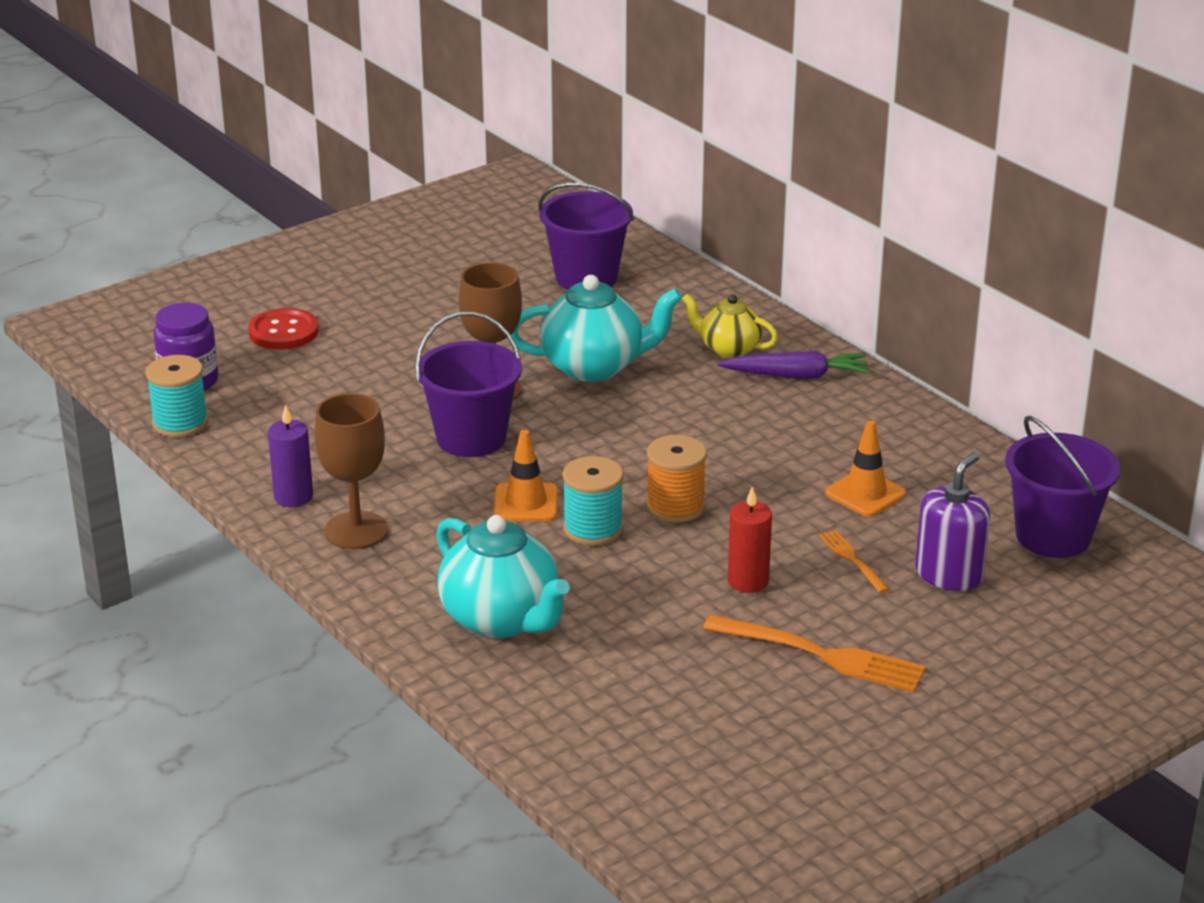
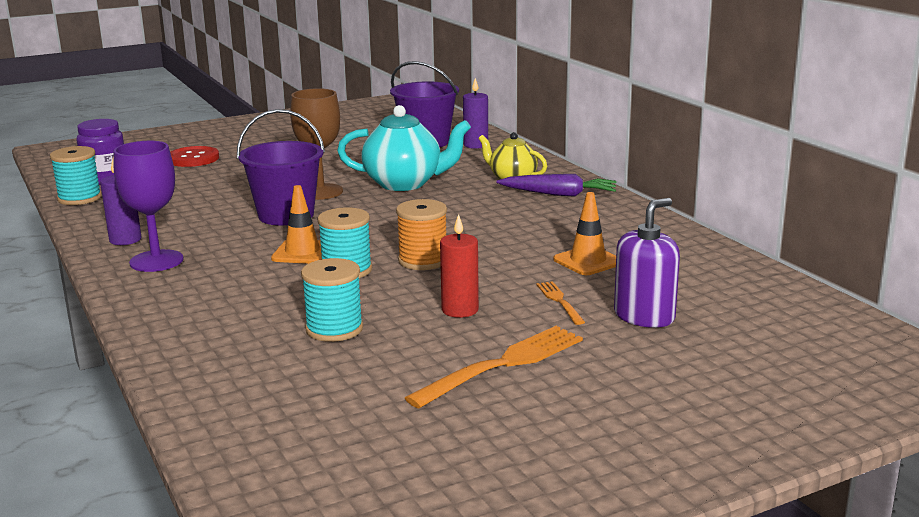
camera: 10 degrees right, 10 degrees down
(356, 530) = (156, 261): brown goblet -> purple goblet
(501, 619) = (231, 322): turquoise teapot -> none
(622, 620) = (334, 329): none -> turquoise spool
(656, 280) = (475, 145): none -> purple candle
(821, 655) = (503, 365): orange fork -> orange fork turned 75 degrees counterclockwise
(1053, 536) = (748, 296): purple bucket -> none

